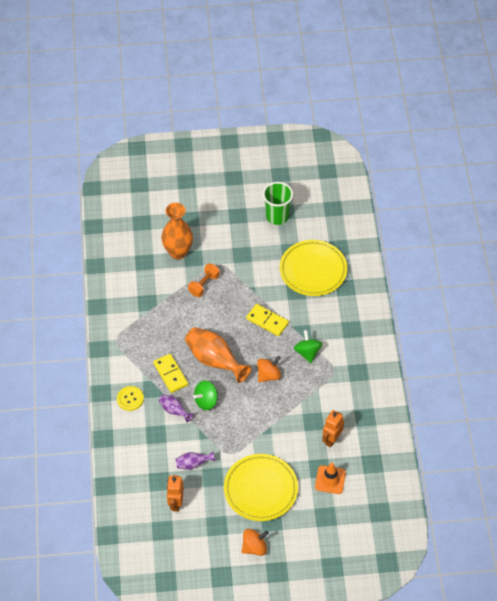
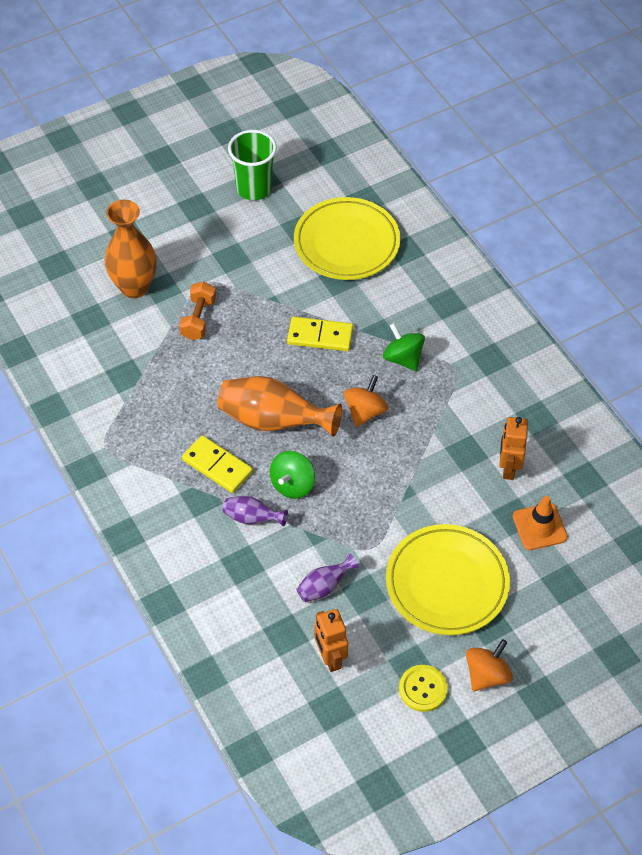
camera: 25 degrees left, 0 degrees up
(130, 399) = (174, 527): yellow button -> yellow button (423, 689)

